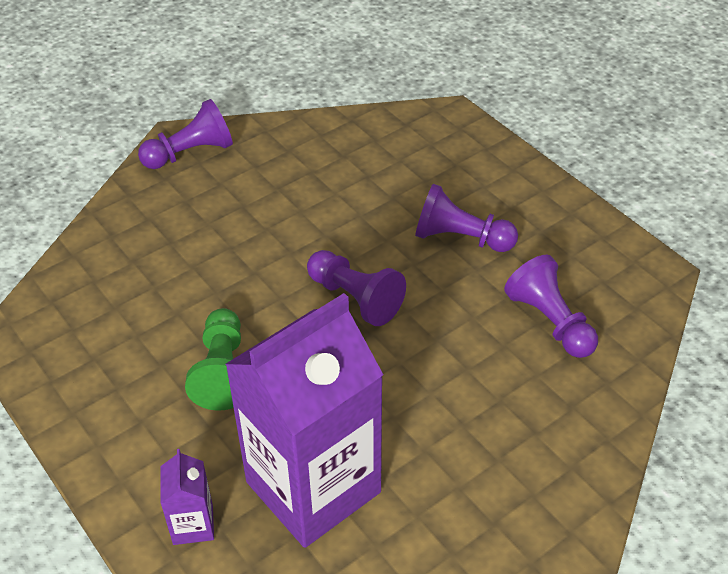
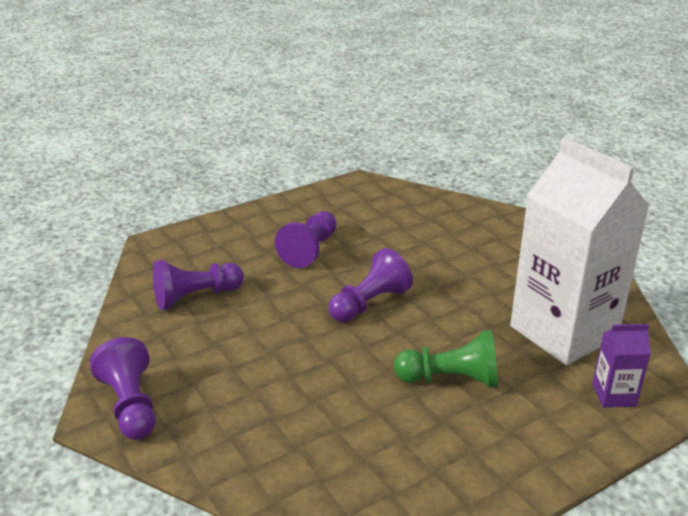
camera: 85 degrees left, 15 degrees down
(313, 487) = (563, 332): purple carton -> white carton
(550, 321) = (402, 222): purple pawn -> purple pawn (196, 297)

